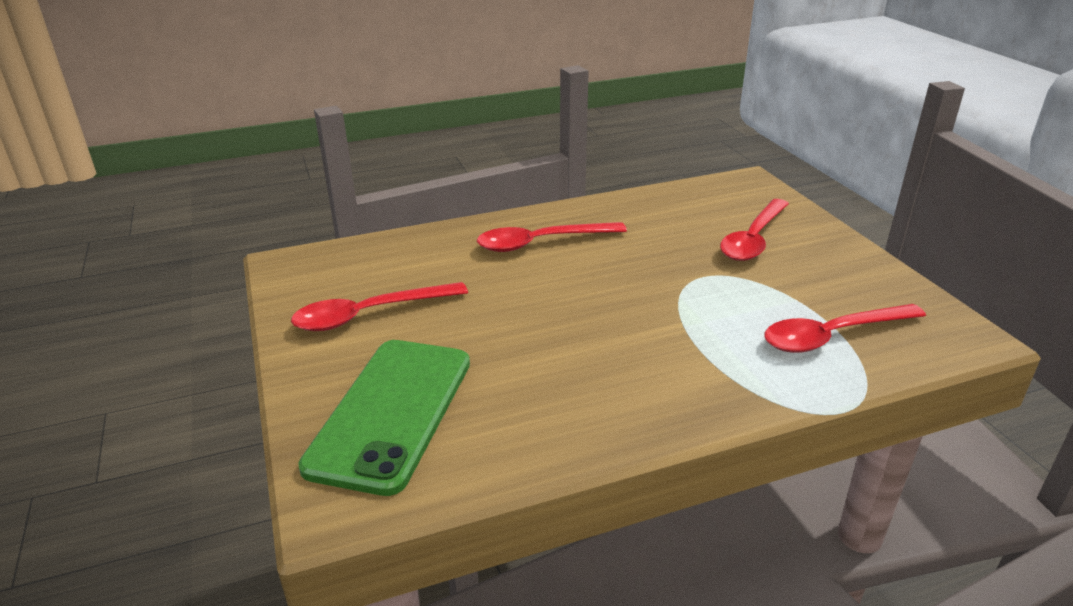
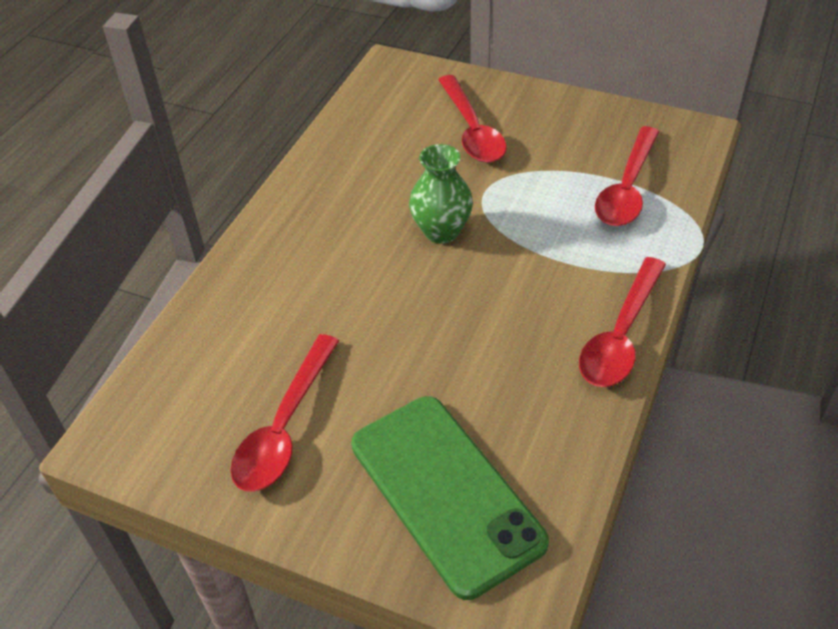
camera: 45 degrees left, 15 degrees up
(541, 243) = (317, 245): red spoon -> red spoon (621, 335)
(633, 279) = (441, 231): none -> green vase

